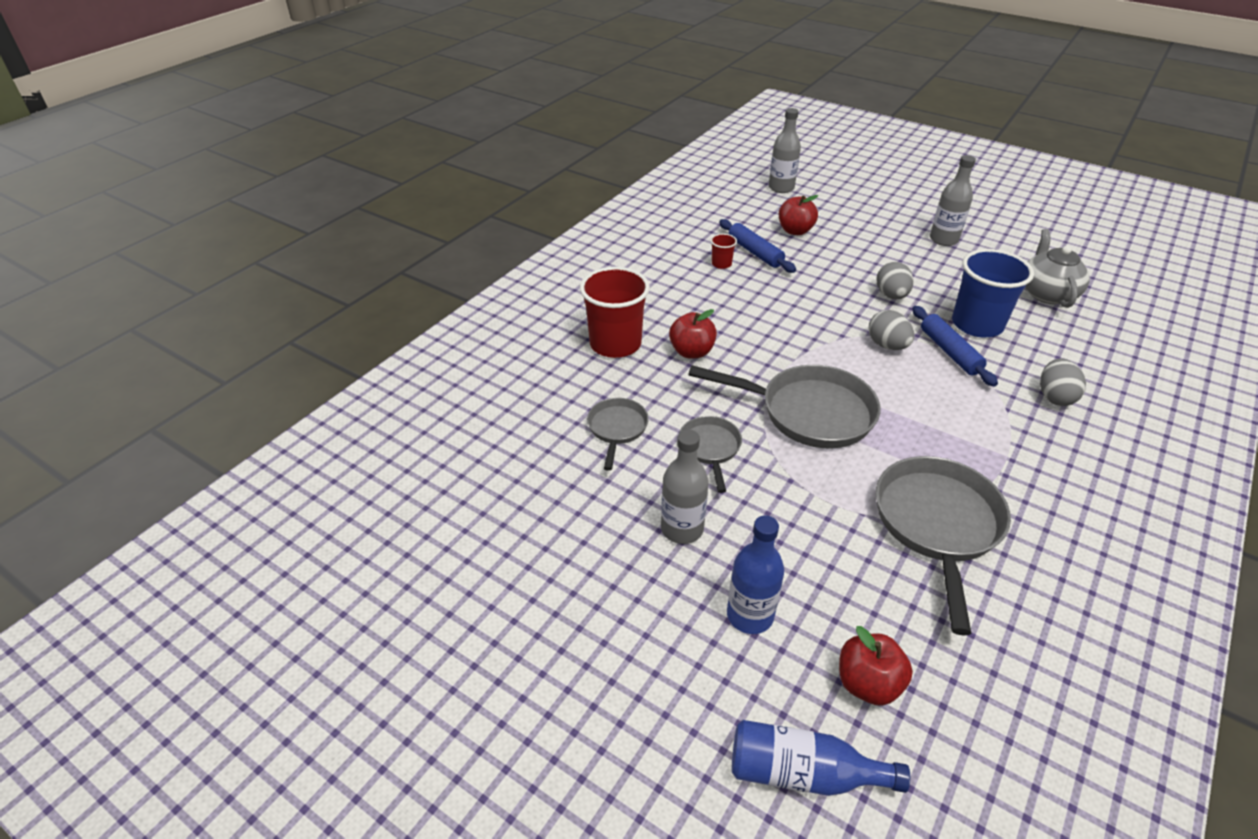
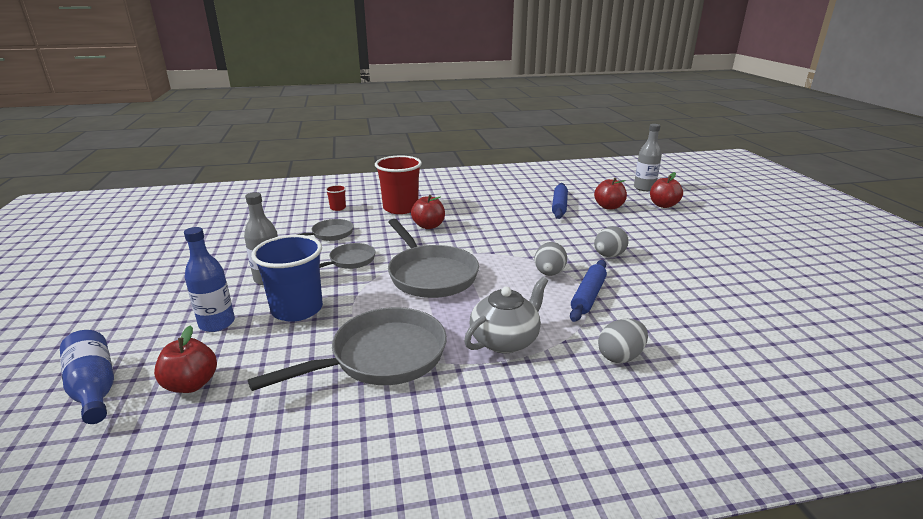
camera: 45 degrees right, 15 degrees down
(721, 264) = (527, 203): red cup -> red cup (338, 208)
(830, 205) = (663, 205): none -> red apple
(943, 239) = (721, 248): grey bottle -> none
(977, 324) = (644, 295): blue cup -> blue cup (297, 309)
(1046, 293) = (754, 308): grey teapot -> grey teapot (505, 340)

